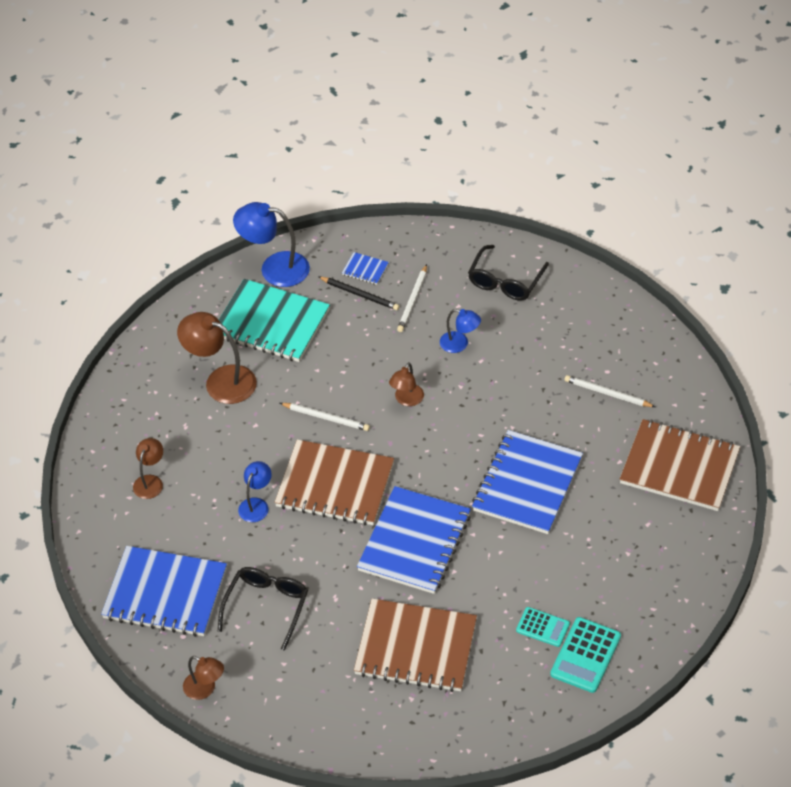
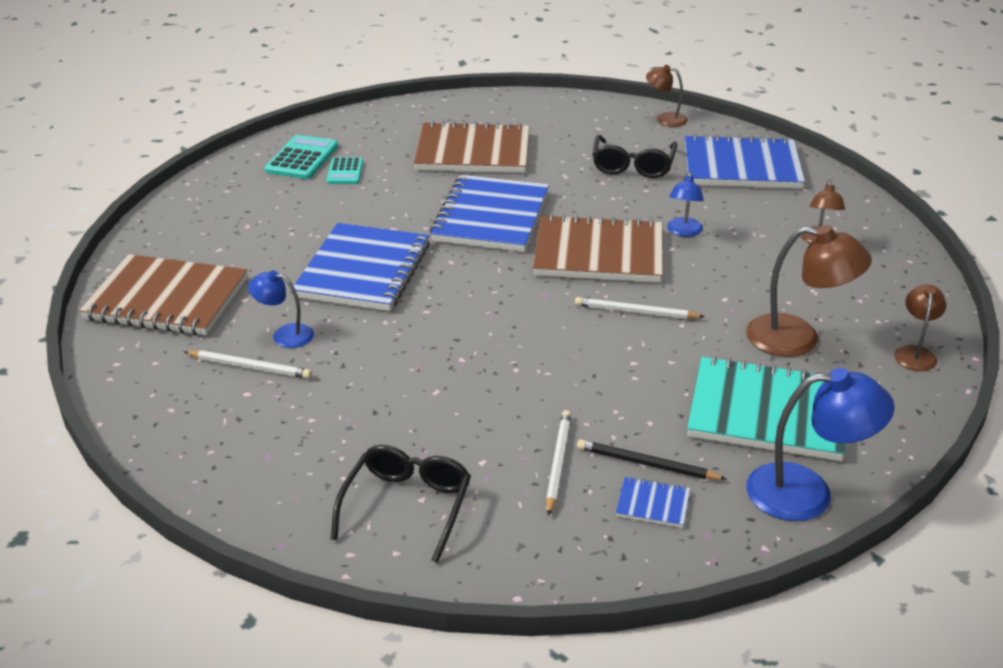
camera: 170 degrees right, 15 degrees down
(406, 400) = (533, 338): brown lamp -> brown lamp (915, 353)
(459, 344) = (471, 409): blue lamp -> blue lamp (285, 335)
(543, 627) = (345, 172): turquoise calculator -> turquoise calculator turned 105 degrees counterclockwise

